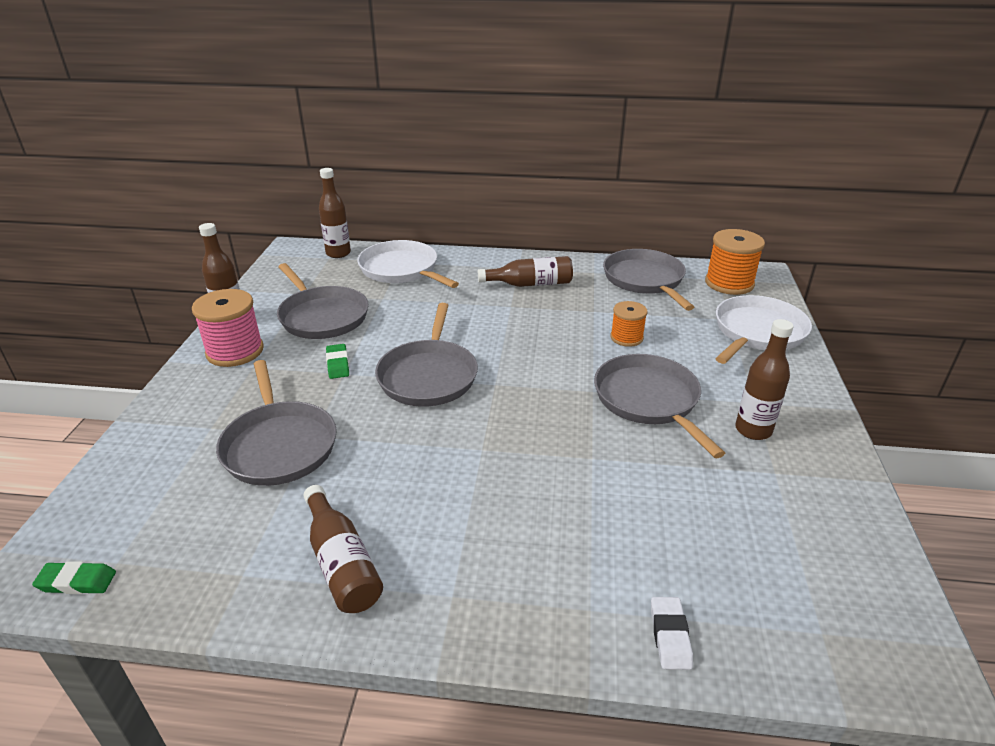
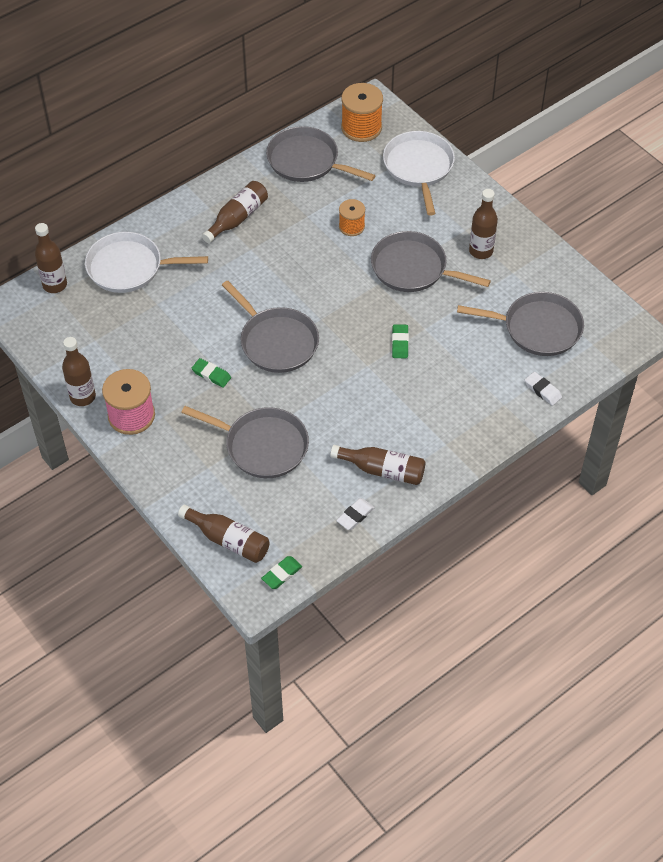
camera: 45 degrees left, 20 degrees up
(108, 502) = (228, 540): none -> brown bottle
(238, 587) = (355, 516): none -> white eraser
(322, 316) = (141, 348): grey pan -> grey pan (538, 328)
(545, 453) = (400, 343): none -> green eraser

